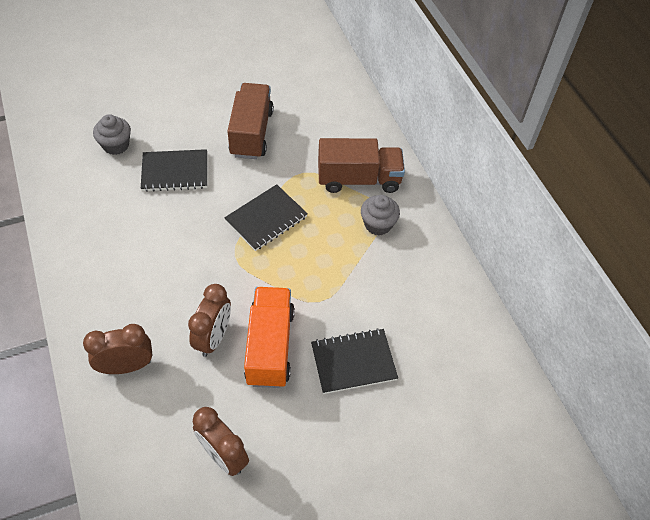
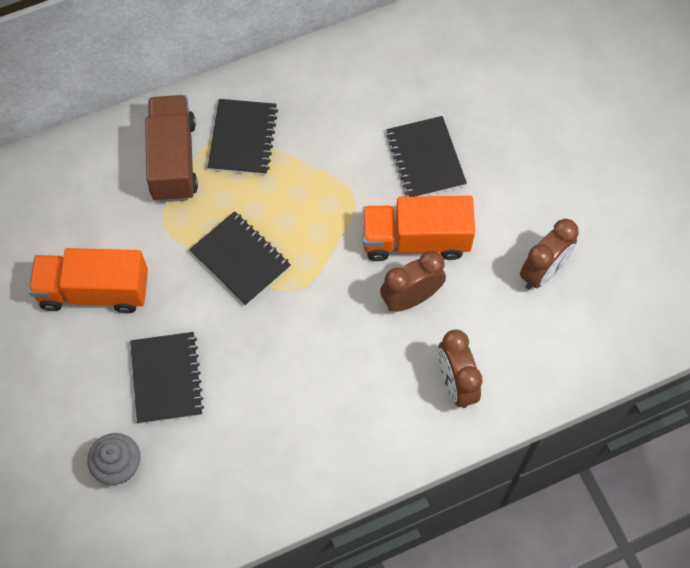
camera: 90 degrees left, 10 degrees up
(213, 338) = (411, 298): brown clock -> brown clock turned 45 degrees counterclockwise
(251, 133) = (94, 291): brown truck -> orange truck
(378, 224) = (243, 138): grey cupcake -> black notebook

